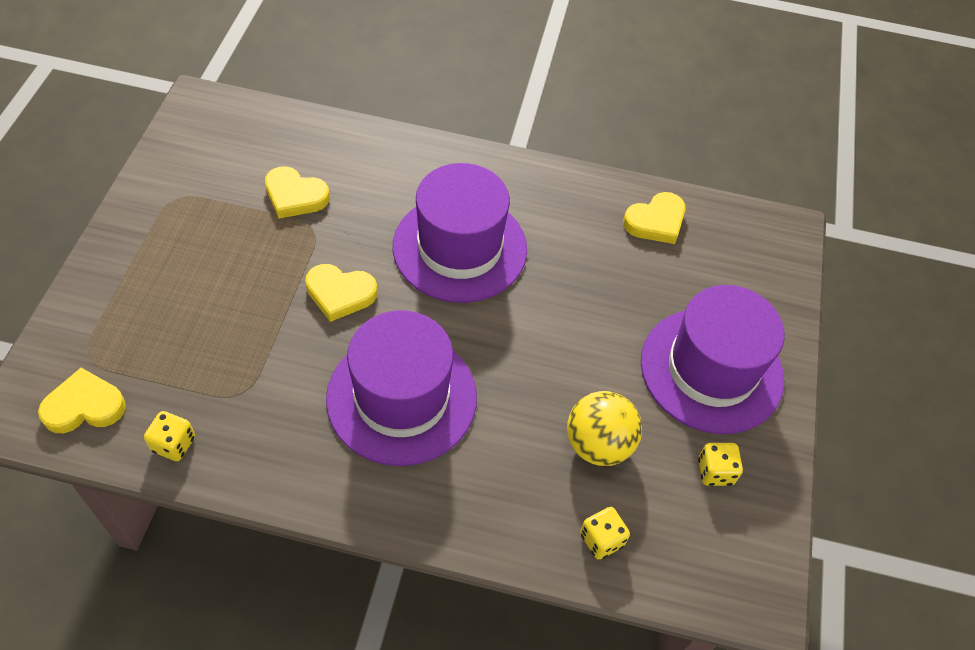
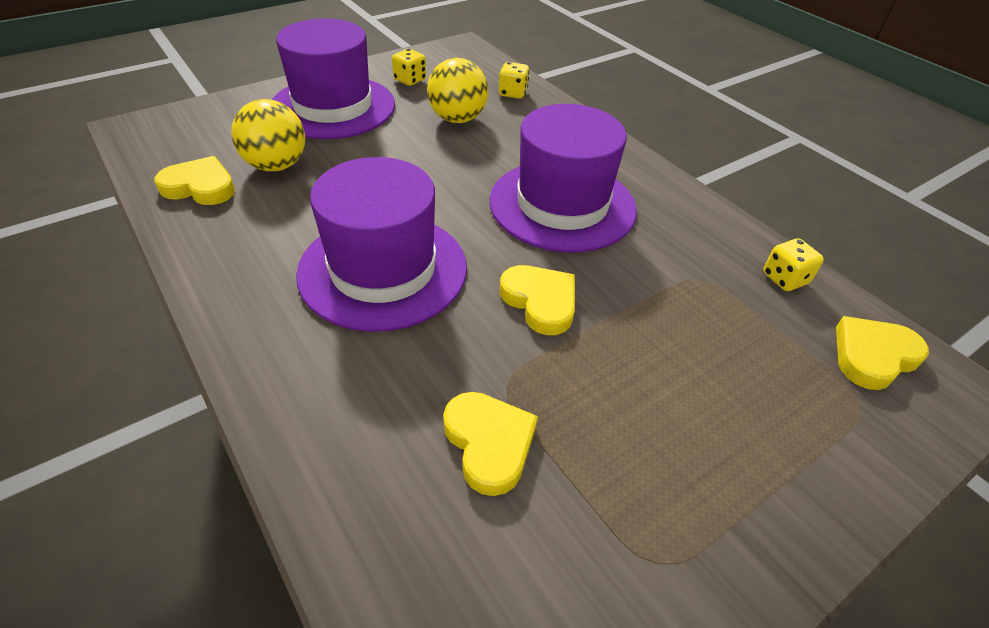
camera: 135 degrees left, 10 degrees down
(84, 406) = (873, 356): yellow heart -> yellow heart turned 120 degrees clockwise
(644, 274) = (276, 165): none -> yellow ball

